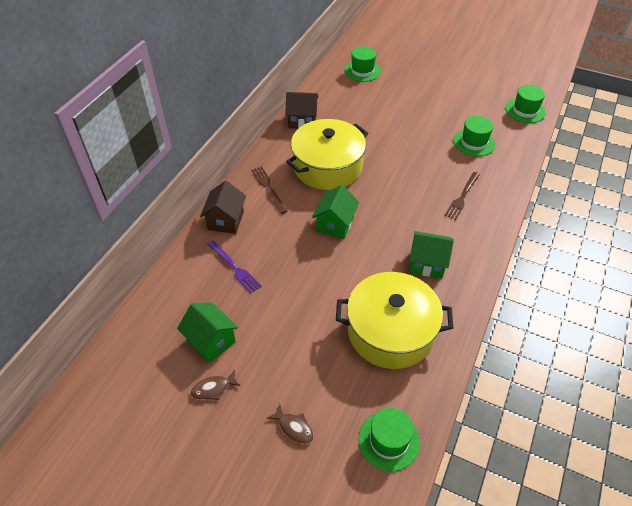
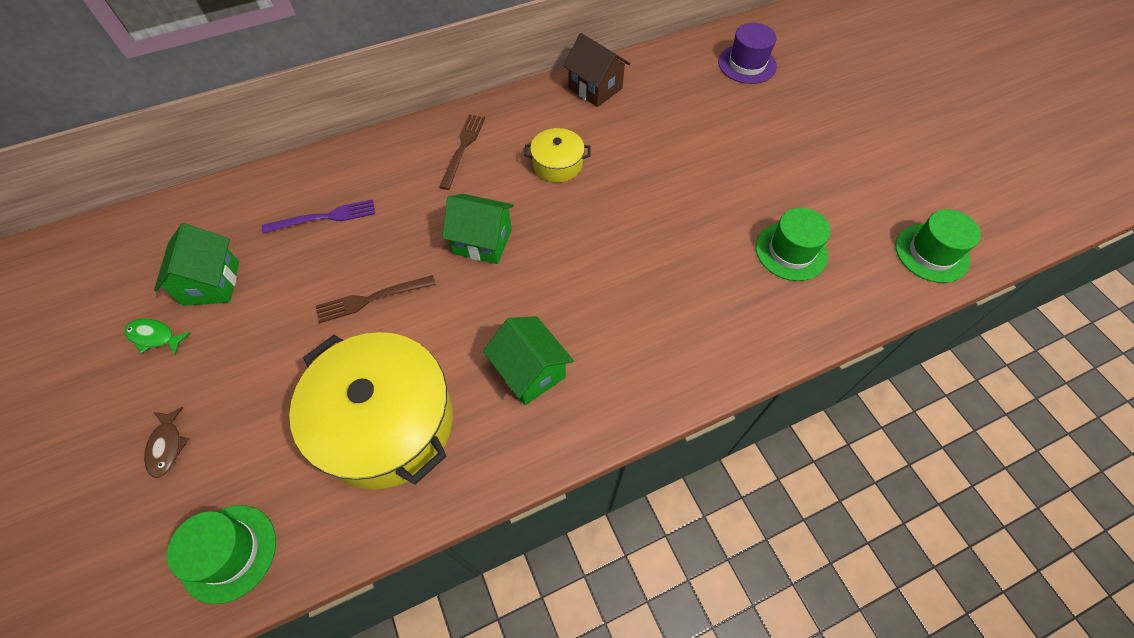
camera: 40 degrees right, 10 degrees up
(213, 388) = (155, 337): brown fish -> green fish
(226, 220) = (377, 158): brown house -> none
(234, 267) = (324, 217): purple fork -> purple fork turned 105 degrees counterclockwise
(327, 167) = (557, 164): yellow pot -> yellow pot, size x0.48
(335, 224) = (482, 241): green house -> green house turned 45 degrees clockwise
(362, 71) = (747, 64): green hat -> purple hat
(462, 197) = (682, 316): brown fork -> brown fork (372, 298)

